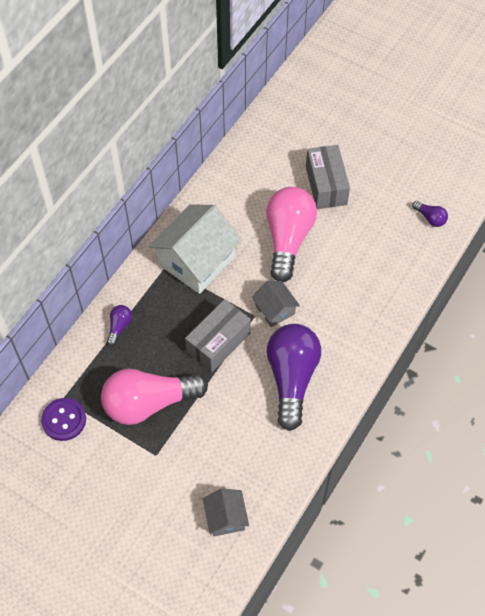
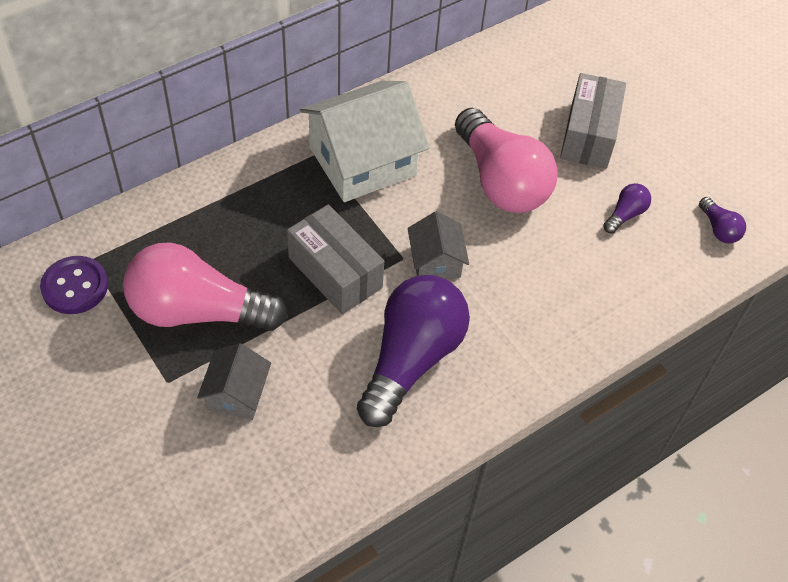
camera: 20 degrees right, 5 degrees down
(119, 327) = (215, 202): purple light bulb -> purple light bulb (625, 214)
(218, 343) = (335, 273): grey box -> grey box turned 75 degrees clockwise
(226, 517) = (214, 508): grey house -> grey house (236, 394)
(288, 239) = (501, 181): pink light bulb -> pink light bulb turned 120 degrees clockwise

